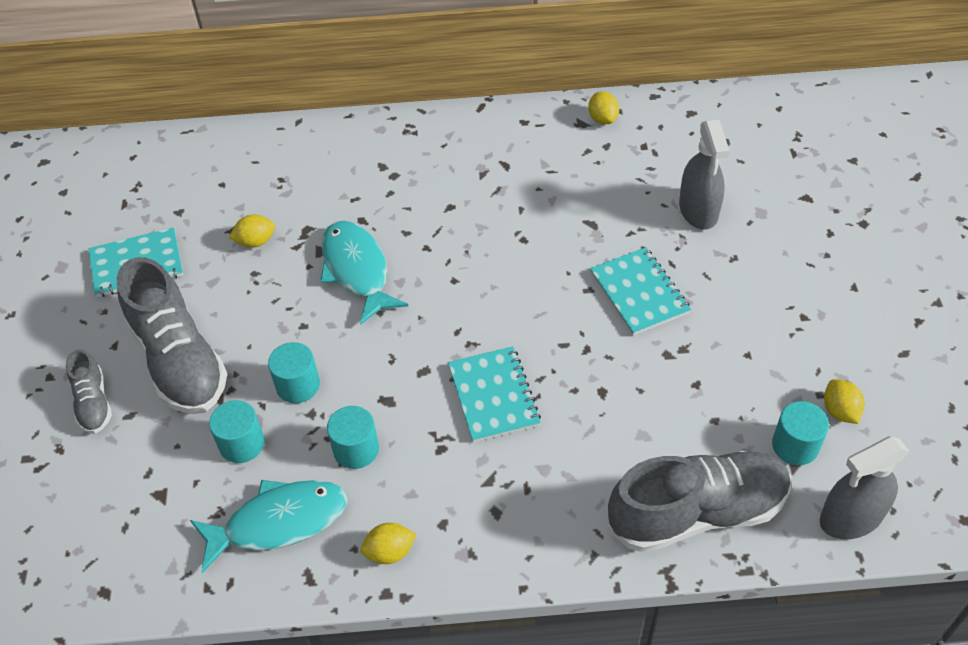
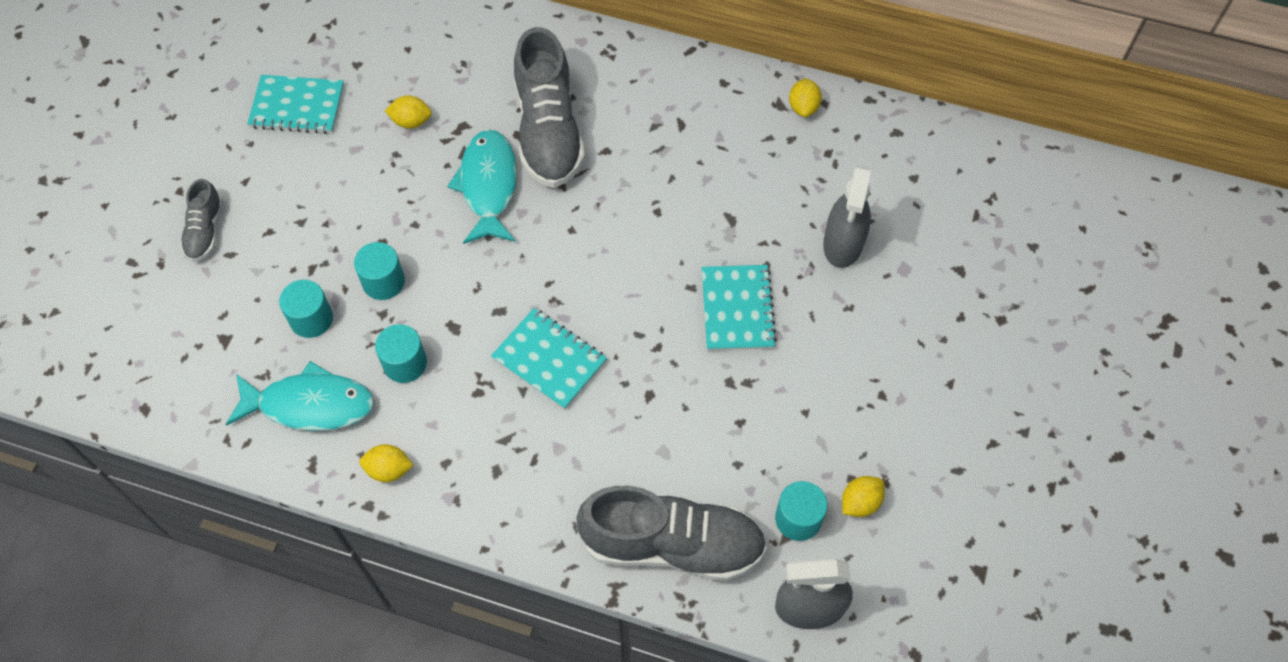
camera: 20 degrees right, 10 degrees up
(179, 360) = (294, 217): grey shoe -> grey shoe (548, 131)
(493, 396) = (549, 360): turquoise notebook -> turquoise notebook turned 60 degrees counterclockwise
(839, 411) = (860, 502): yellow lemon -> yellow lemon turned 45 degrees clockwise

